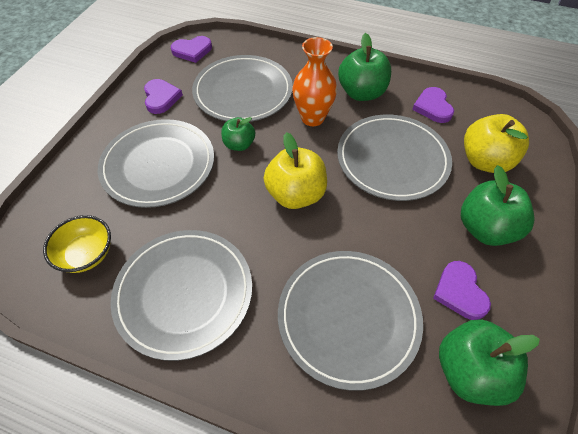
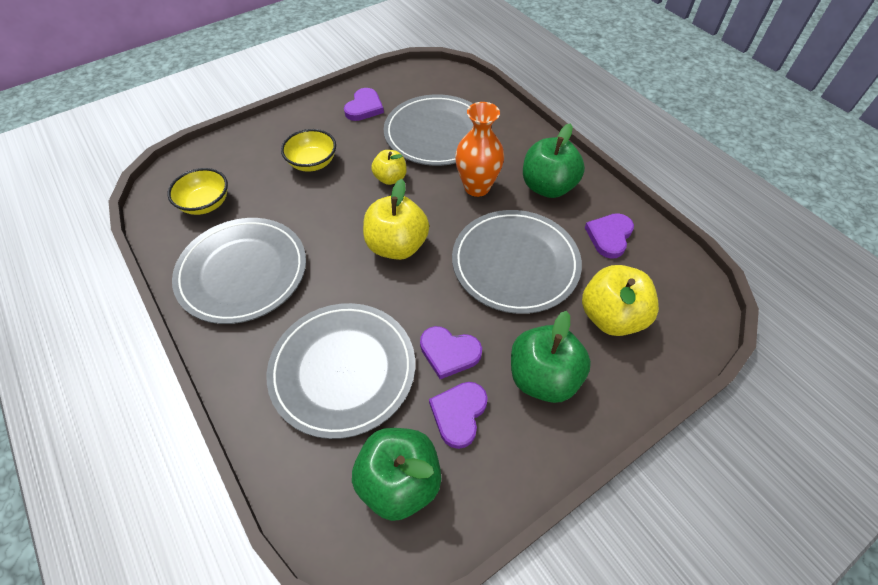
camera: 35 degrees right, 0 degrees up
(158, 165) = (312, 163): grey plate -> yellow bowl
(192, 51) = (427, 77): purple heart -> purple heart (449, 353)
(239, 144) = (390, 178): green apple -> yellow apple

